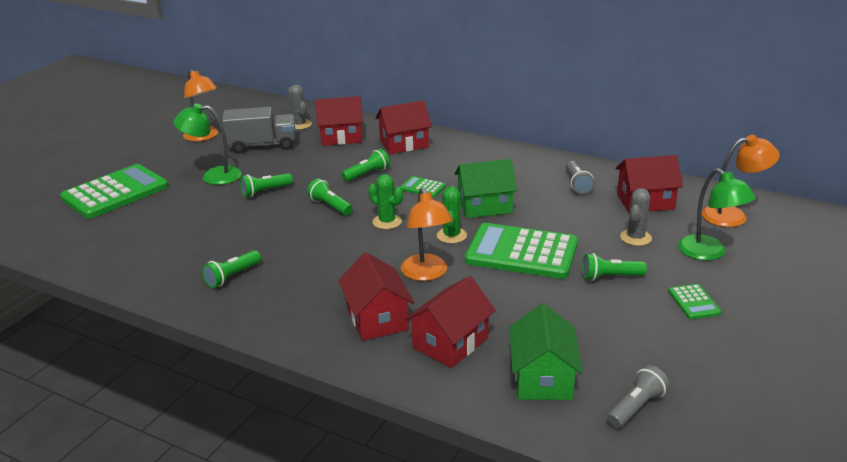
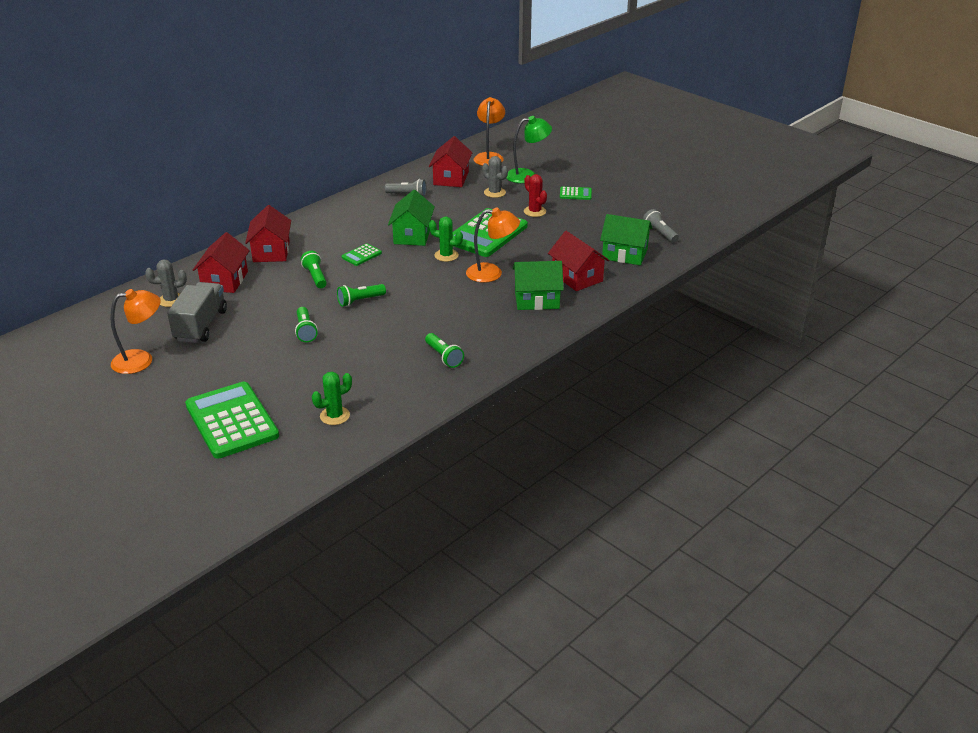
camera: 75 degrees left, 5 degrees up
(213, 176) = (246, 358): green lamp -> none
(377, 319) = (537, 300): red house -> green house
(387, 222) = (406, 278): green cactus -> green cactus (335, 416)
(610, 277) = (535, 211): green flashlight -> red cactus

